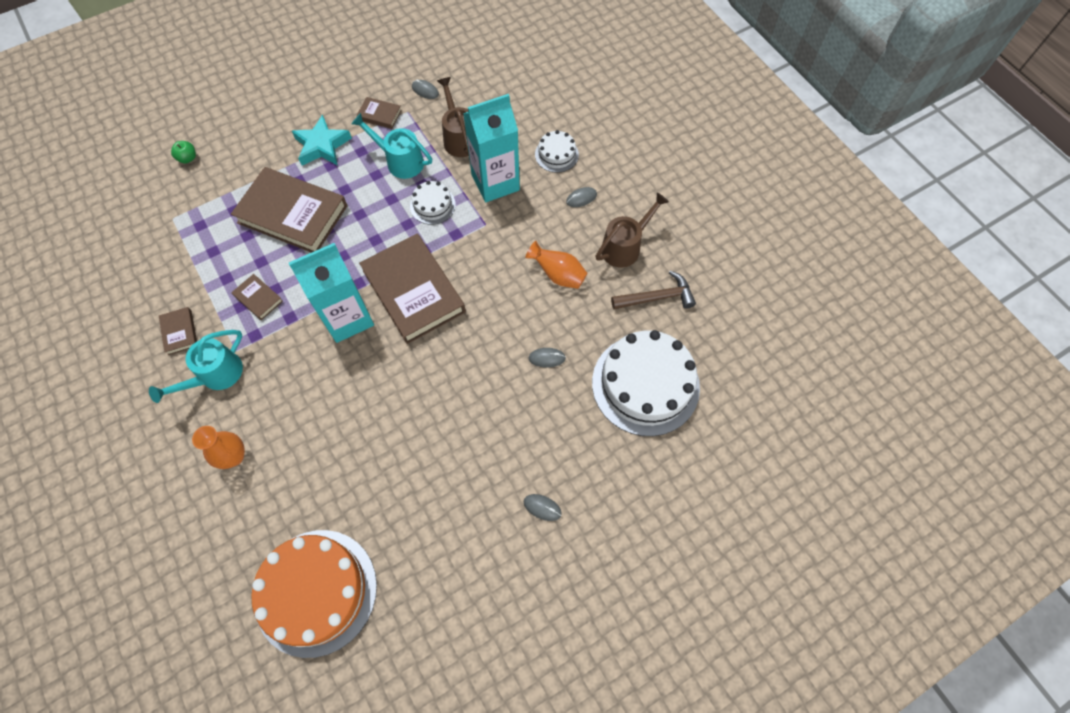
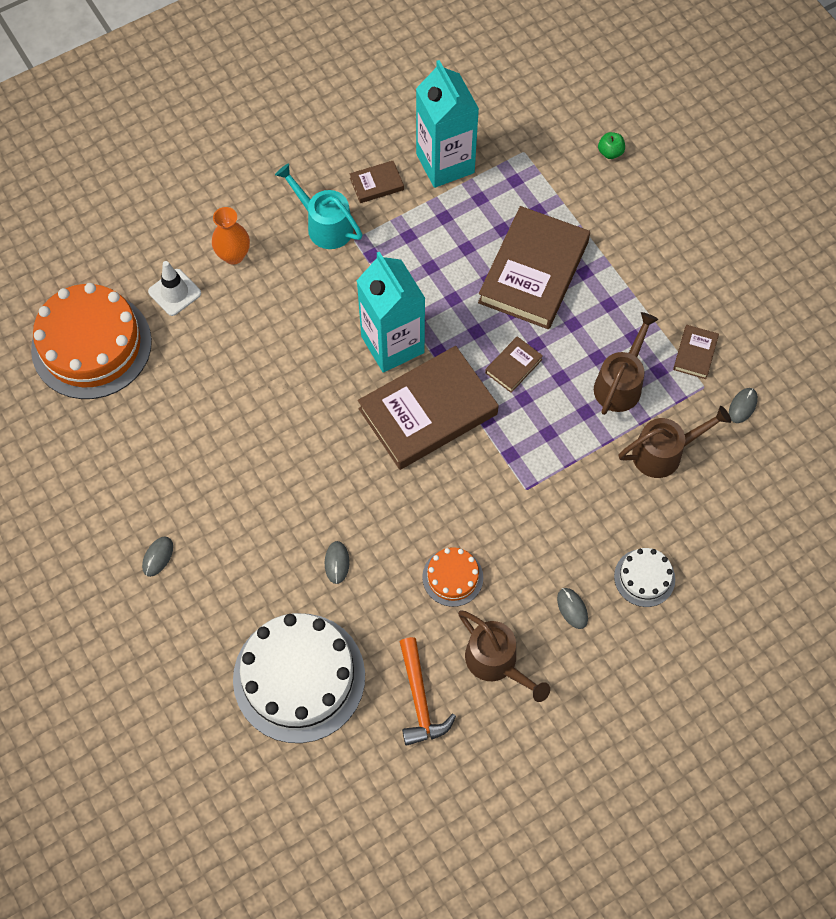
camera: 90 degrees right, 0 degrees up
(258, 298) = (418, 252): brown book -> brown book (513, 366)
(267, 511) = (174, 292): none -> white traffic cone
(322, 145) = (639, 292): turquoise star -> none
(400, 161) = (620, 383): turquoise watering can -> brown watering can
(432, 205) = (553, 425): white cake -> none
(495, 182) = (592, 499): turquoise carton -> turquoise carton (445, 163)
(558, 275) = (452, 577): orange vase -> orange cake
(656, 297) = (419, 699): brown hammer -> orange hammer

